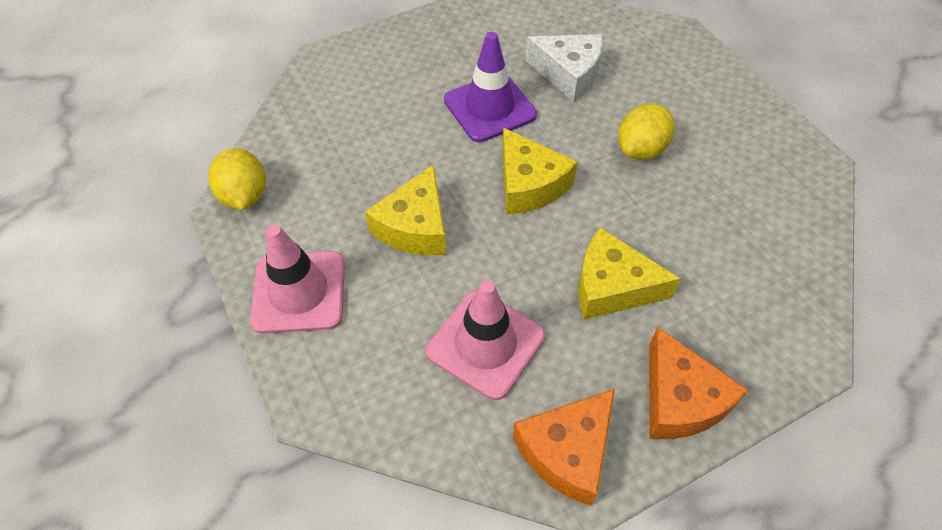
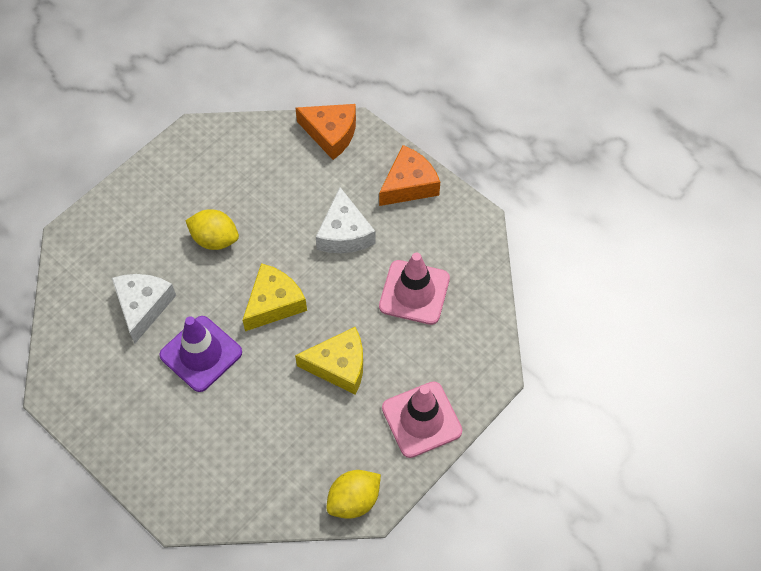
camera: 110 degrees left, 5 degrees up
(567, 451) = (463, 232): orange cheese -> orange cheese (331, 134)
(612, 286) = (344, 233): yellow cheese -> white cheese

